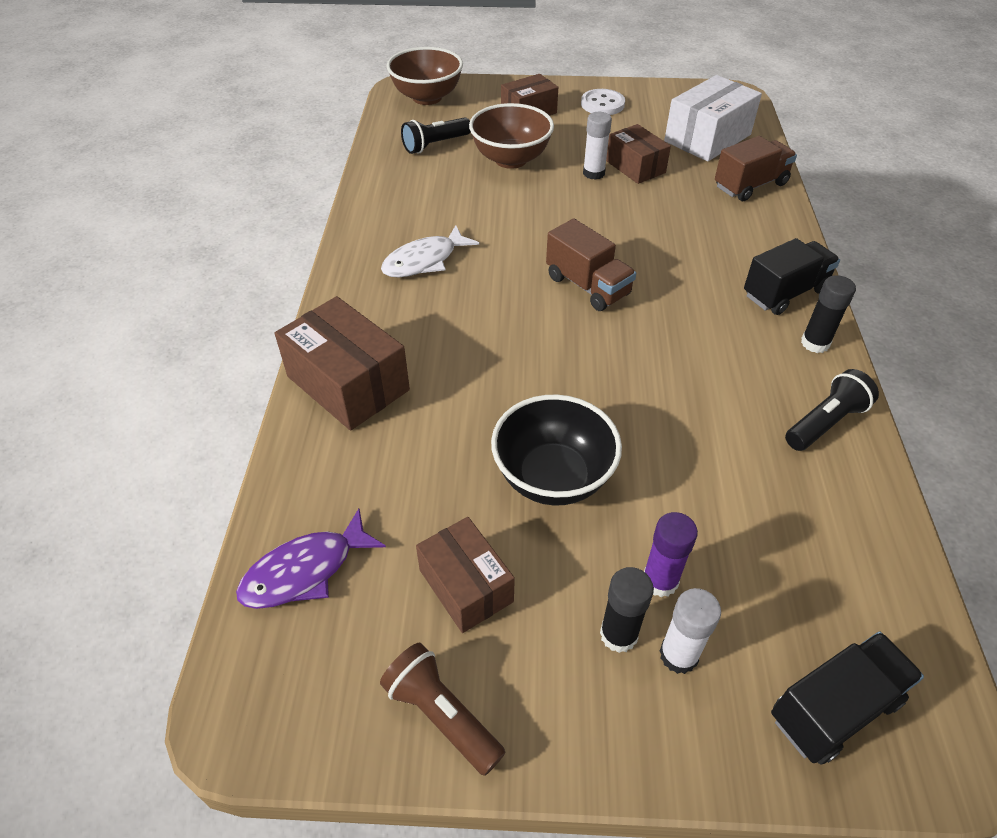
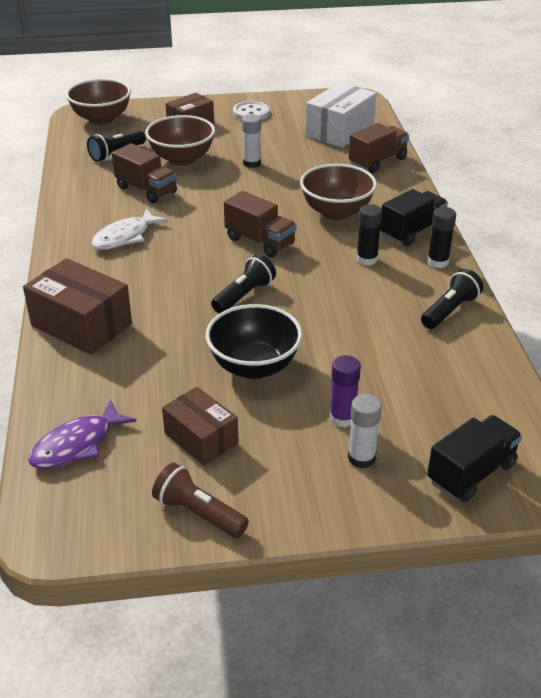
camera: 10 degrees left, 10 degrees down
(461, 198) = (146, 190): none -> brown truck
(556, 364) = (244, 295): none -> black flashlight
(618, 634) = (317, 452): black glue stick -> black glue stick (367, 259)
(635, 167) = (285, 156): brown box -> none
(690, 253) = (336, 212): none -> brown bowl

